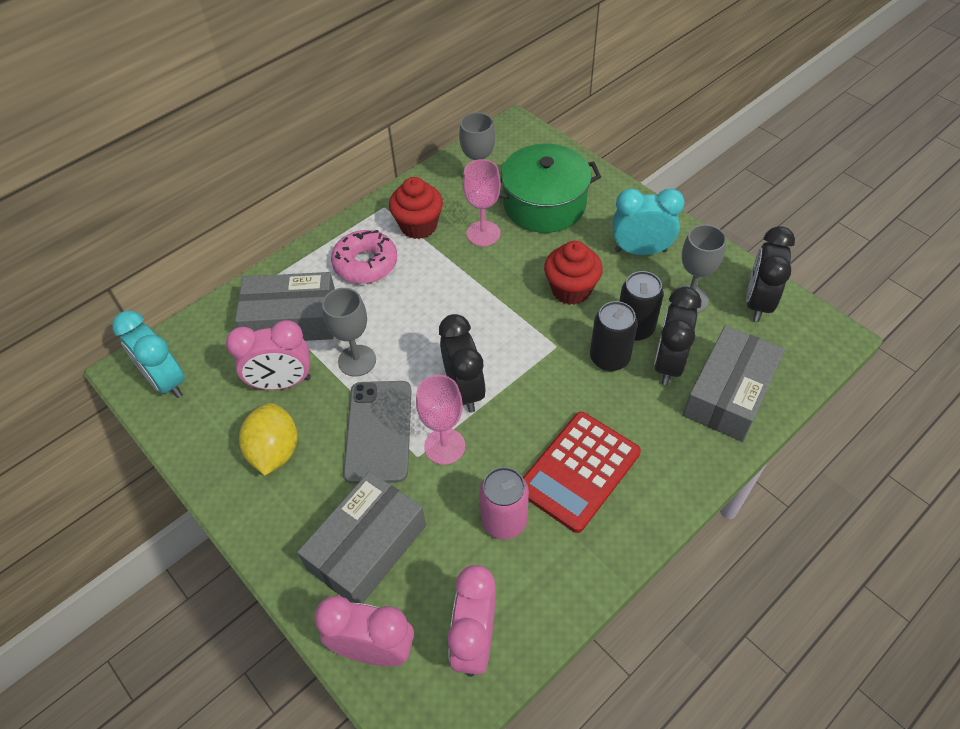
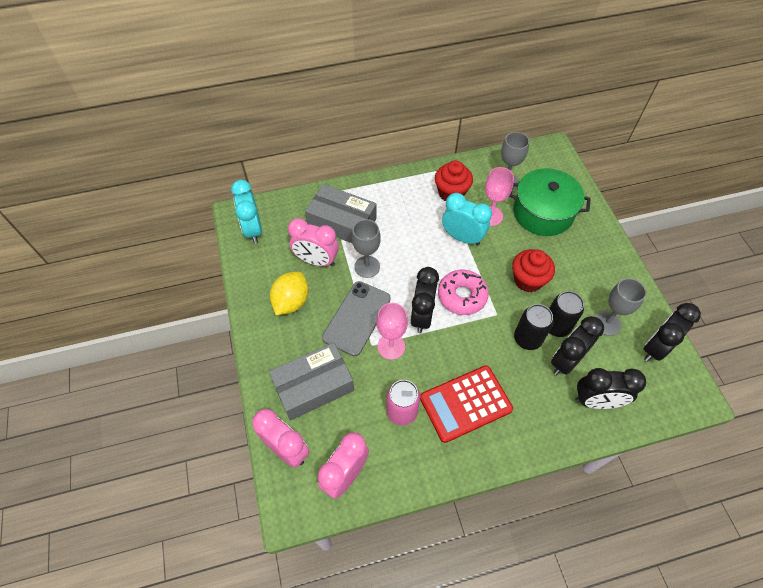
camera: 25 degrees right, 5 degrees up
(365, 264) = (405, 205): pink donut -> pink donut (462, 296)
(640, 251) = (591, 274): turquoise clock -> turquoise clock (462, 237)
(729, 393) = (596, 401): grey box -> black clock

